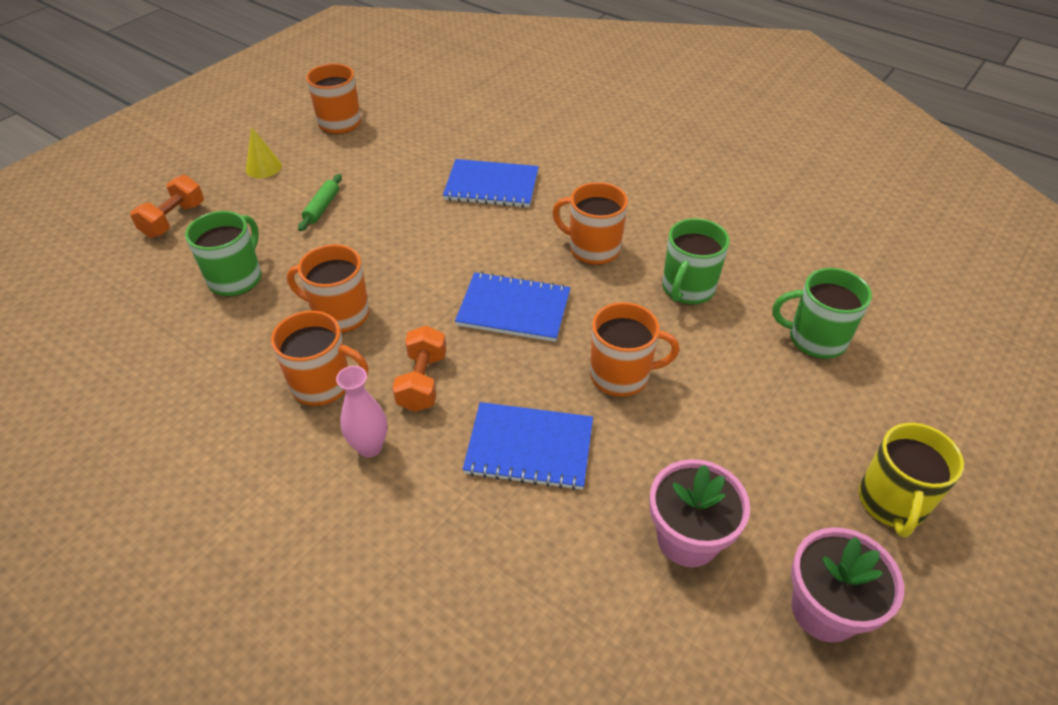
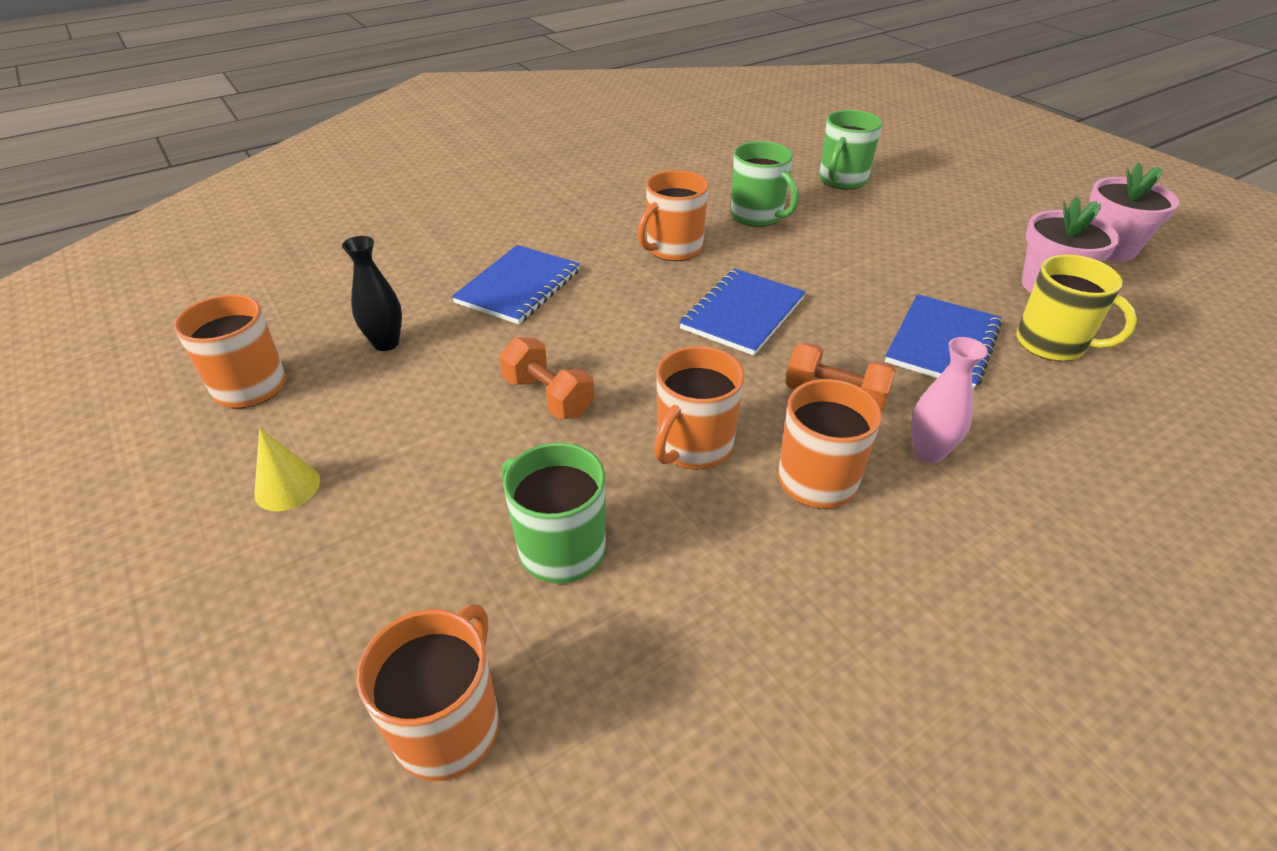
camera: 70 degrees left, 5 degrees down
(174, 220) = (342, 625): orange dumbbell -> orange dumbbell (548, 397)
(322, 207) = (451, 433): green rolling pin -> none
(400, 153) = (386, 343): none -> black vase
(621, 375) = (859, 273): orange mug -> orange mug (449, 725)
(892, 503) = (1012, 199): yellow mug -> yellow mug (1052, 344)

